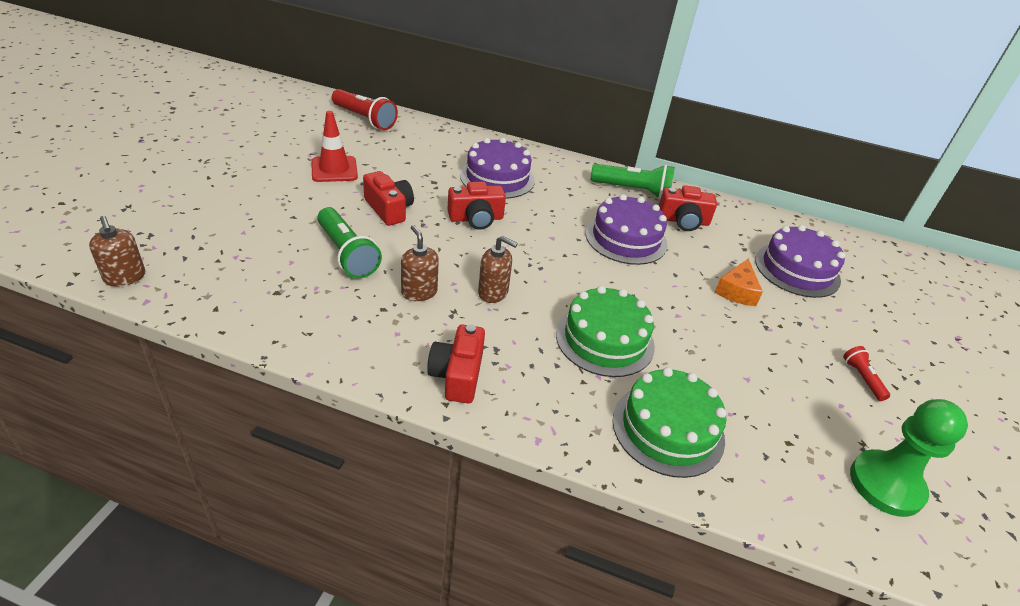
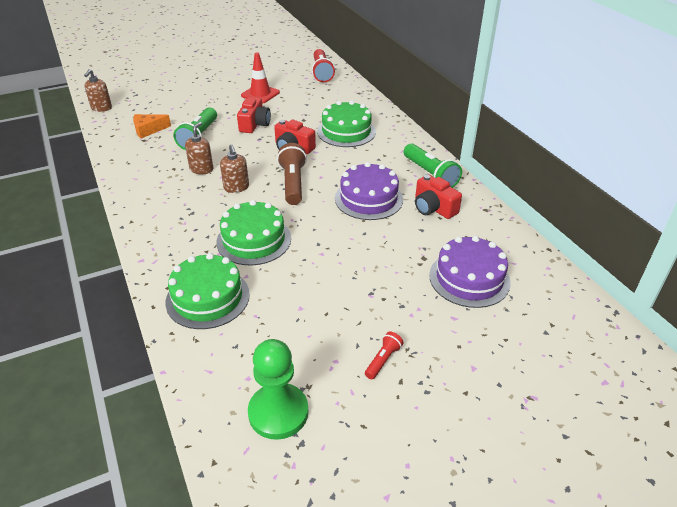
camera: 50 degrees right, 0 degrees up
(457, 375) = (155, 213): red camera -> none
(497, 177) = (346, 131): purple cake -> green cake
(540, 258) = (293, 183): none -> brown flashlight
(737, 291) = (391, 264): orange cheese -> orange cheese (148, 130)

